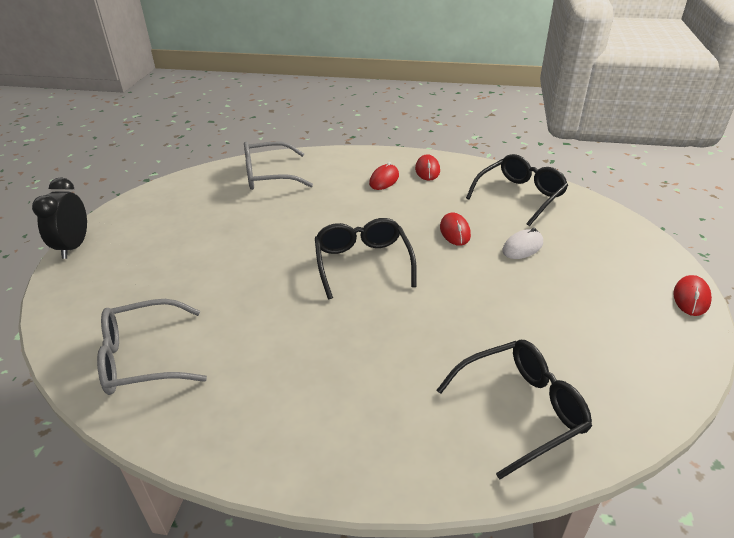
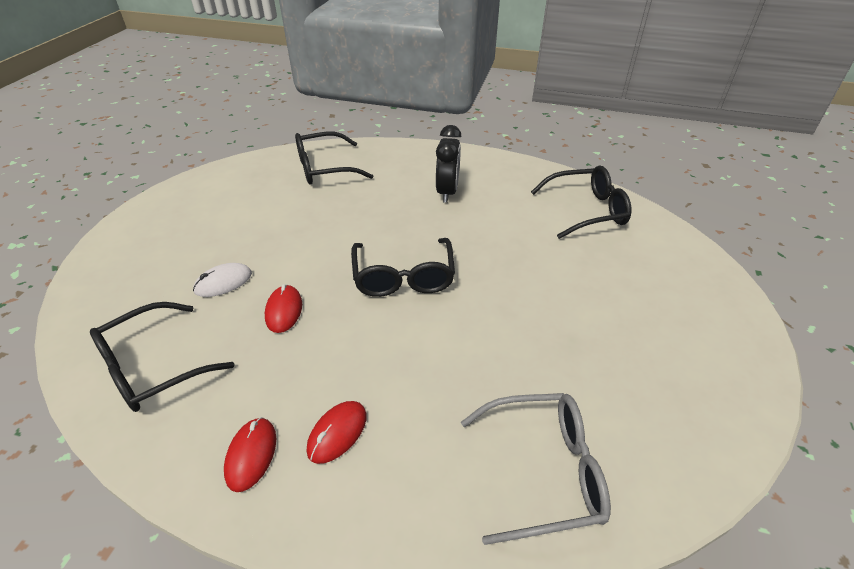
camera: 175 degrees left, 5 degrees up
(74, 246) = (756, 329): black clock -> black clock (447, 192)
(143, 358) = (586, 210): grey glasses -> black glasses
(691, 298) = (127, 221): red mouse -> none

